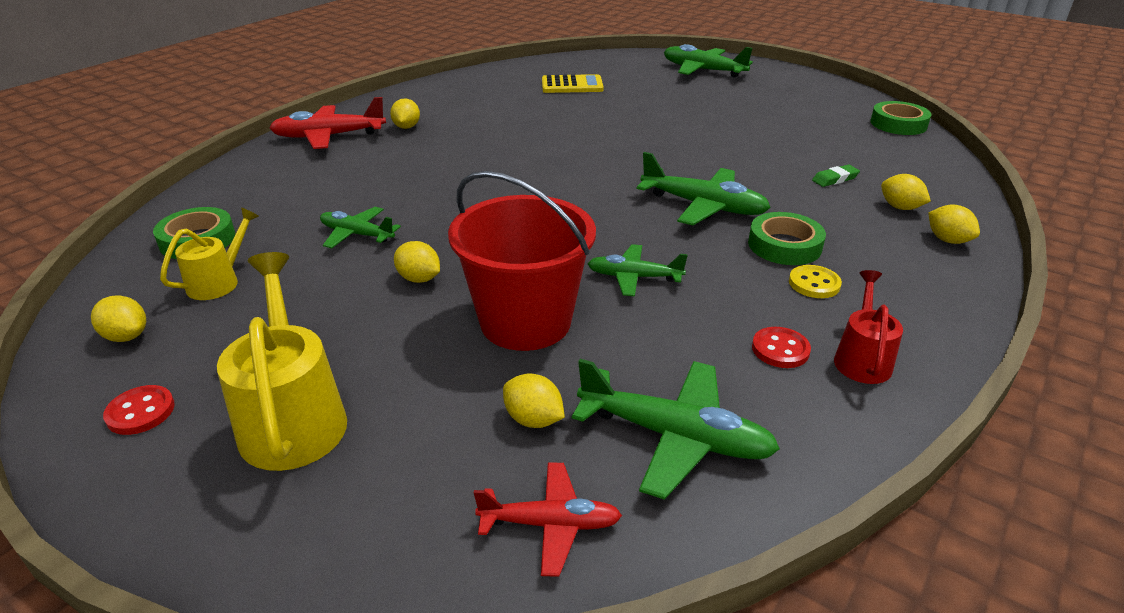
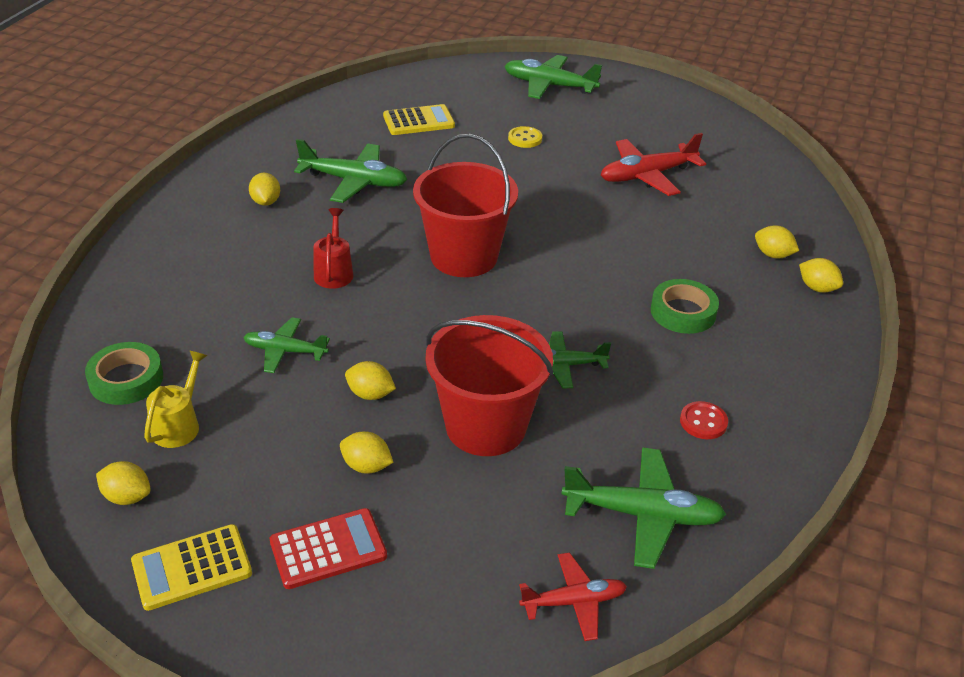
camera: 15 degrees left, 5 degrees up
(140, 412) = (192, 567): red button -> yellow calculator
(292, 416) = (328, 549): yellow watering can -> red calculator
(328, 136) = (186, 224): red plane -> red plane (647, 175)
(533, 419) = (528, 518): yellow lemon -> yellow lemon (366, 466)
(568, 180) = (464, 256): none -> red bucket
(704, 206) = (601, 275): green plane -> green plane (354, 181)
(814, 283) = (716, 351): yellow button -> yellow button (525, 138)
(835, 179) = (710, 226): green eraser -> none
(861, 358) = (767, 420): red watering can -> red watering can (334, 271)
(898, 124) = (755, 147): green tape -> none

